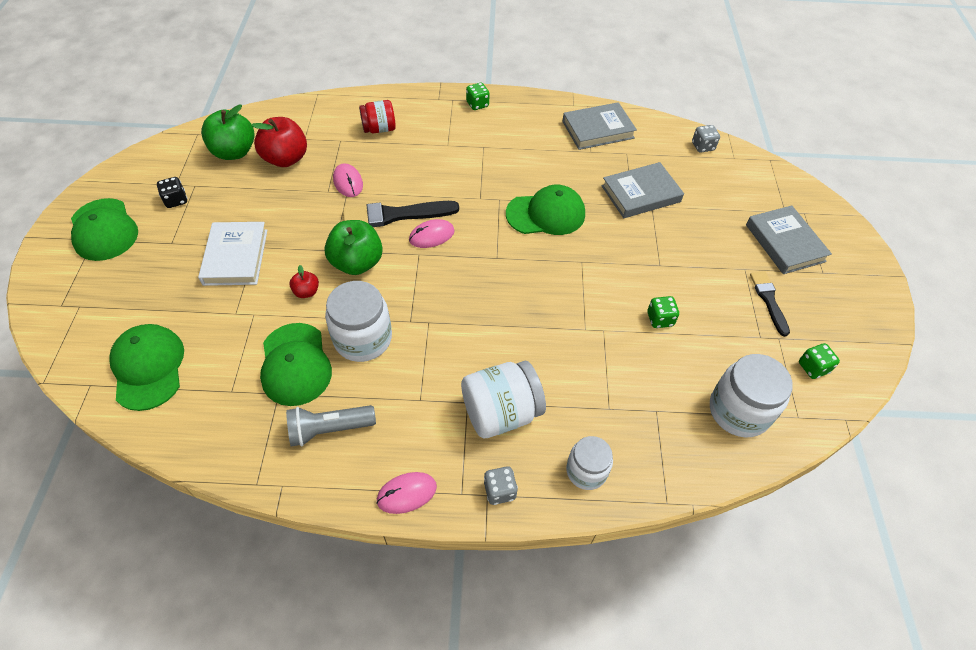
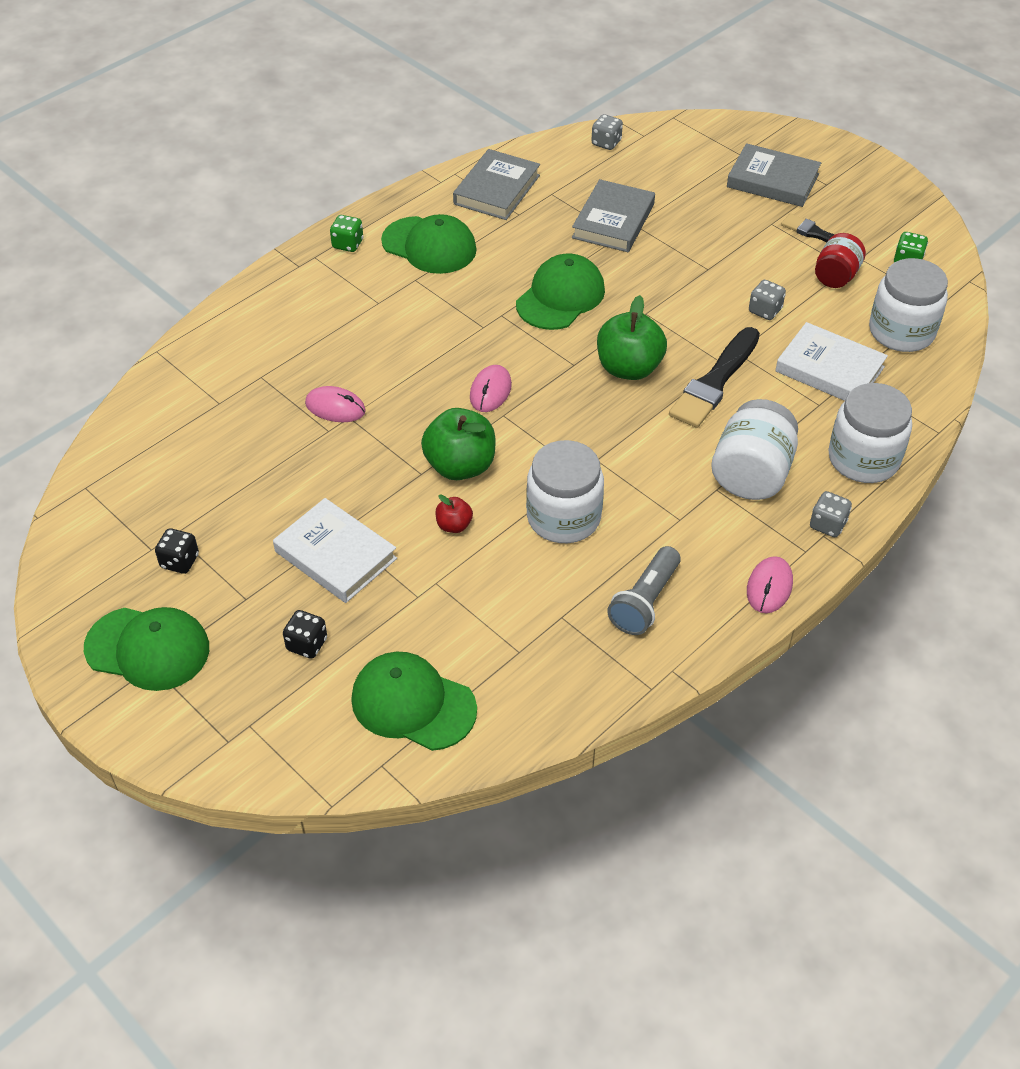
camera: 45 degrees left, 5 degrees down
(158, 290) = (307, 644): none -> black dice
(234, 152) = (163, 471): green apple -> green apple (629, 368)
(286, 159) = (232, 435): red apple -> none
(295, 364) = (539, 585): green cap -> green cap (429, 246)
(379, 129) = (284, 337): red jar -> red jar (836, 276)
(395, 215) = (430, 400): black brush -> black brush (715, 382)
(586, 471) = (863, 459): white jar -> white jar, size x1.58
(649, 392) = (829, 369): none -> white book
(660, 319) = (765, 310): green dice -> grey dice

